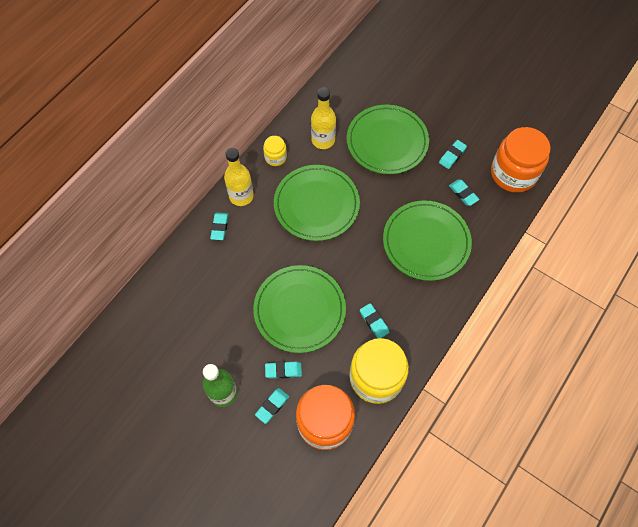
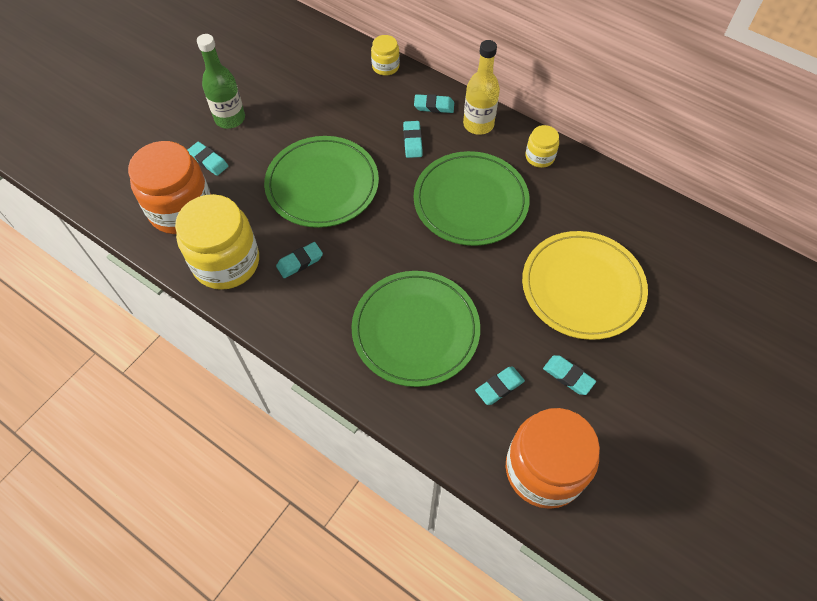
camera: 90 degrees right, 5 degrees down
(170, 264) = (385, 66): none -> yellow jar
(283, 370) = (248, 170): turquoise eraser -> turquoise eraser (412, 141)
(323, 140) = (574, 208): yellow bottle -> none
(387, 141) = (582, 287): green plate -> yellow plate

